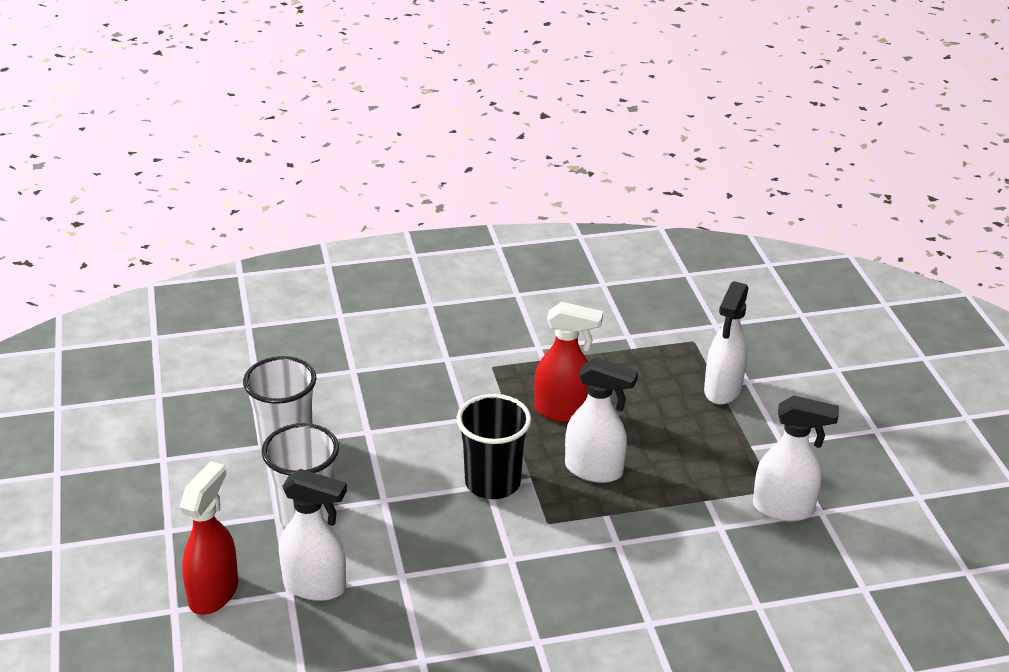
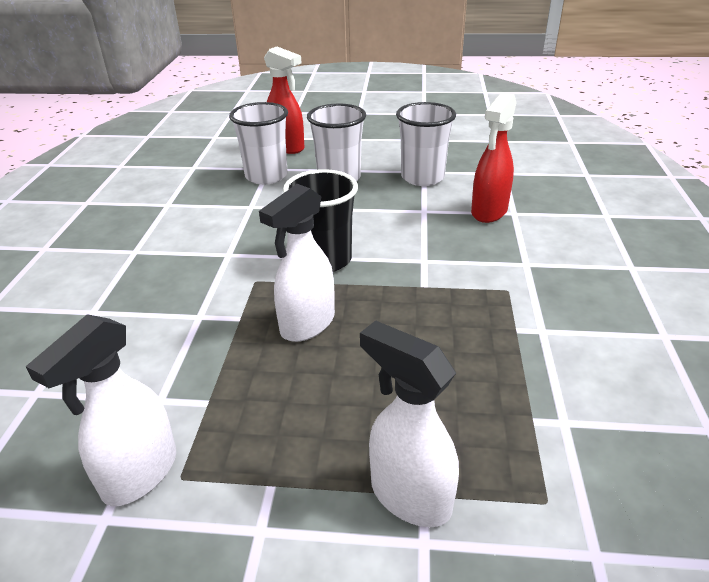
camera: 110 degrees right, 0 degrees up
(315, 586) = (266, 176): white spray bottle -> white cup
(563, 411) = (413, 324): red spray bottle -> red spray bottle (489, 212)

